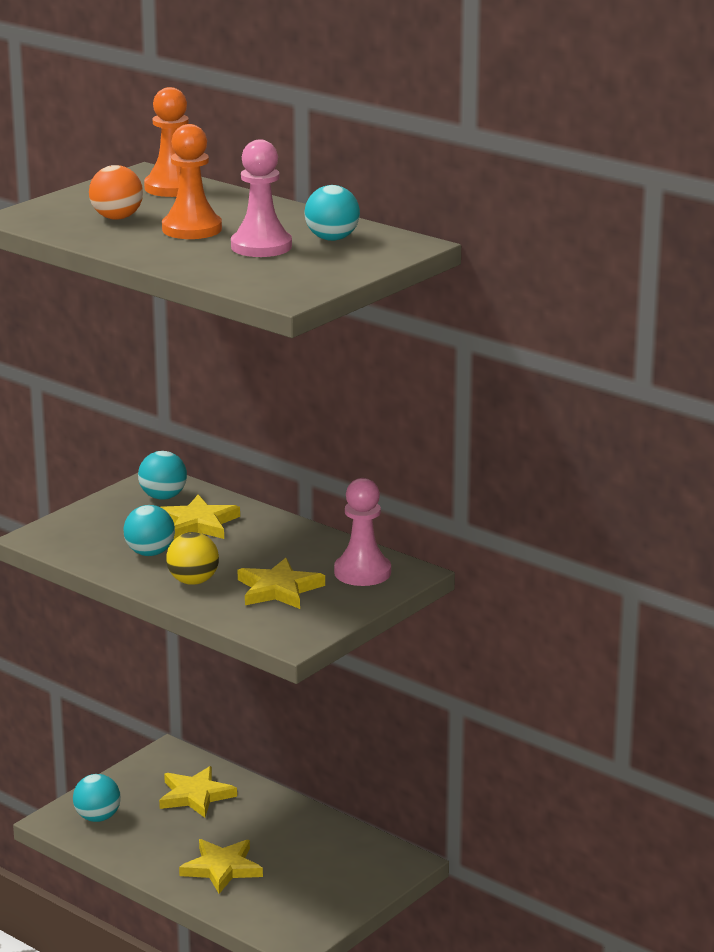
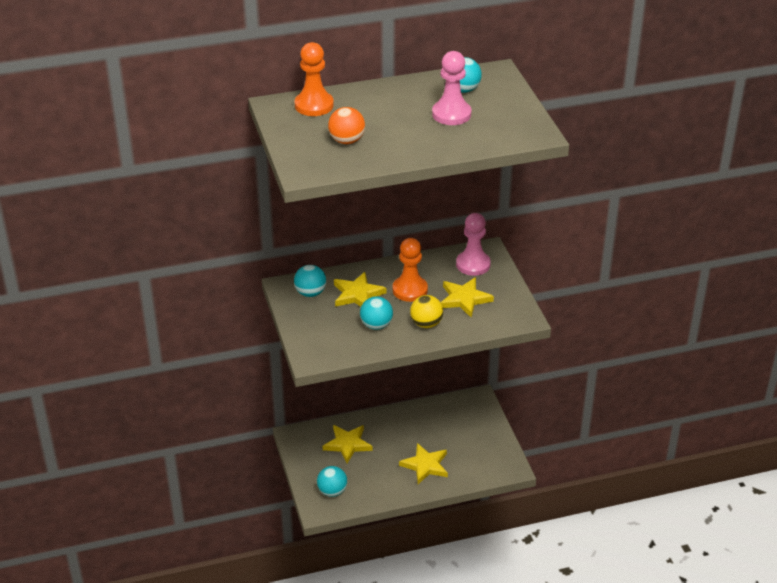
camera: 55 degrees left, 15 degrees up
(192, 229) = (396, 124): orange pawn -> orange pawn (410, 290)

